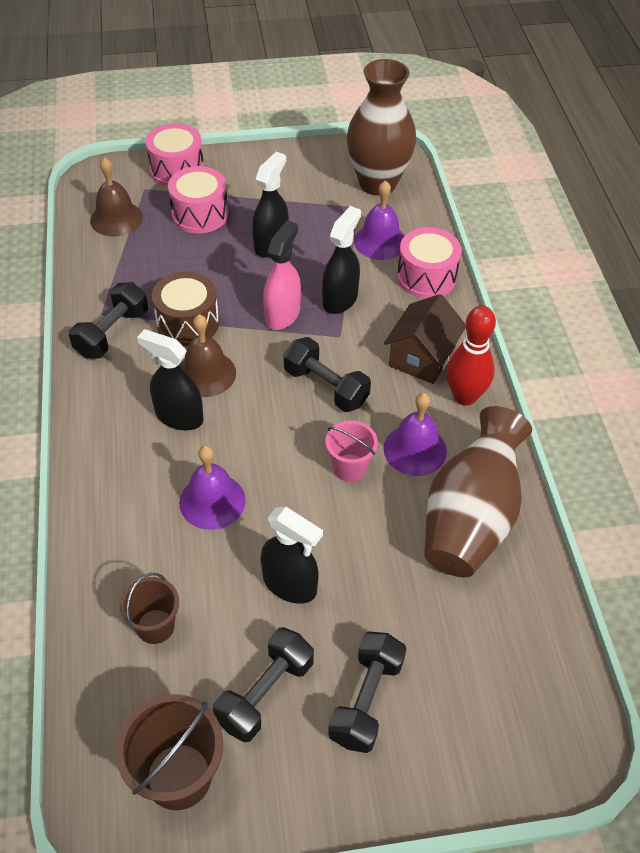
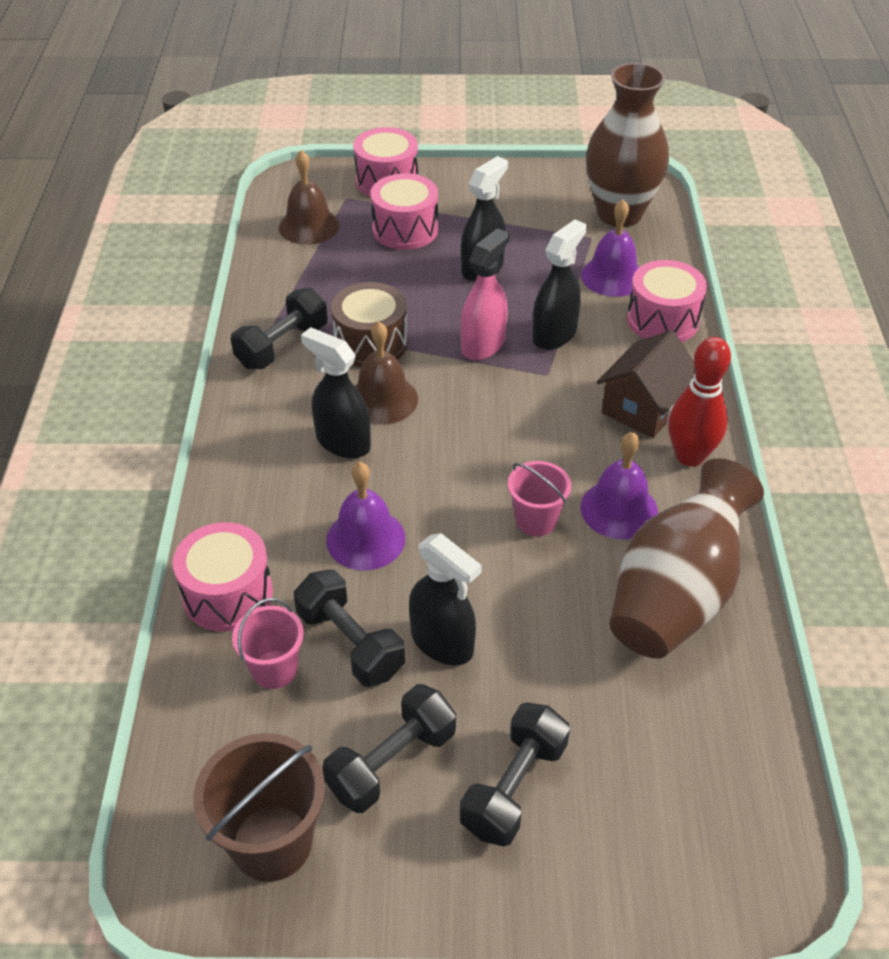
camera: 10 degrees right, 5 degrees down
(104, 565) = (228, 594): none -> pink drum
(155, 626) = (274, 669): brown bucket -> pink bucket
(326, 387) = (522, 428): black dumbbell -> black dumbbell (350, 643)

